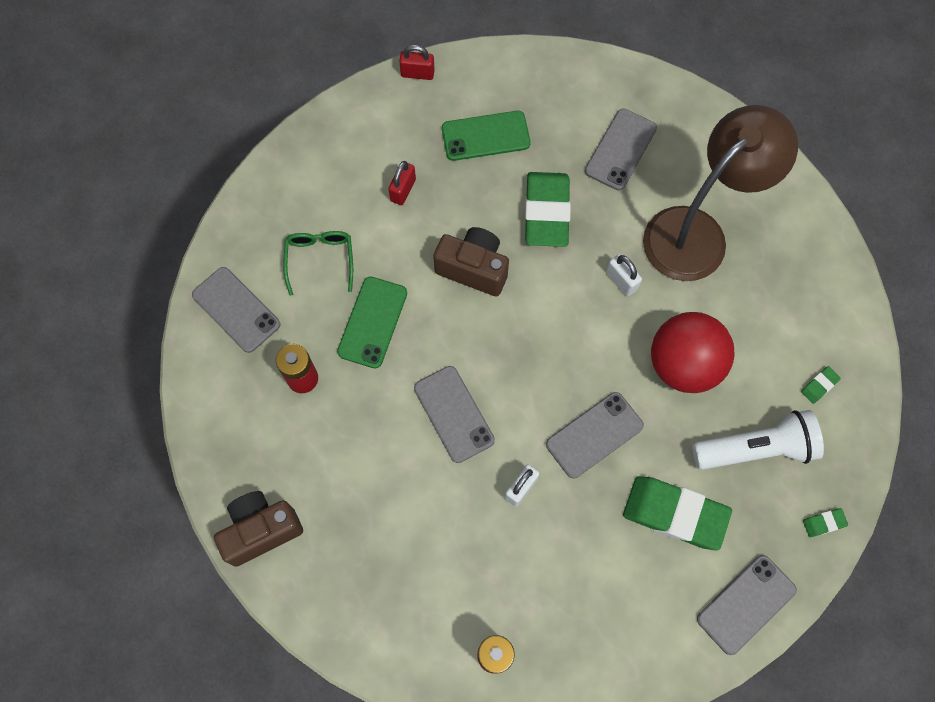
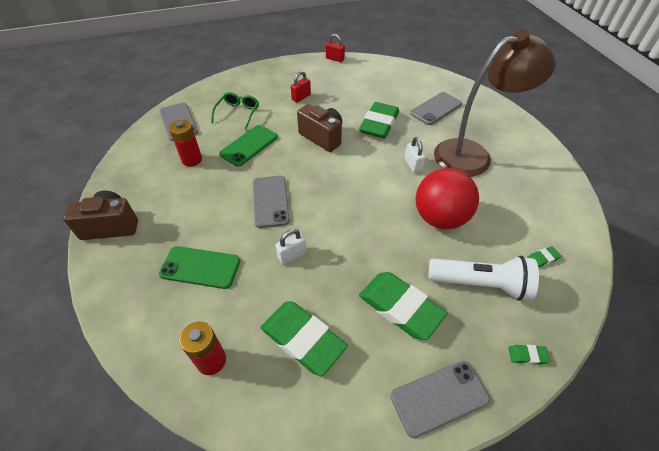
camera: 20 degrees right, 20 degrees down
(485, 136) = (359, 87): green phone -> green phone (200, 267)
(582, 594) = (303, 339): none -> green eraser
(594, 435) = (359, 239): grey phone -> none

